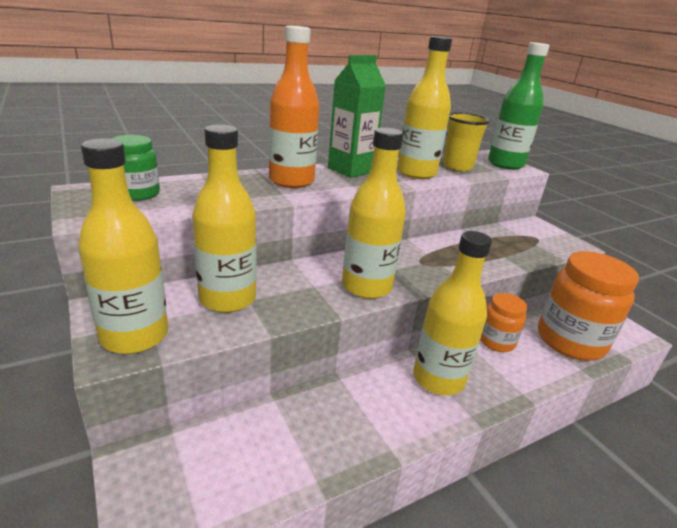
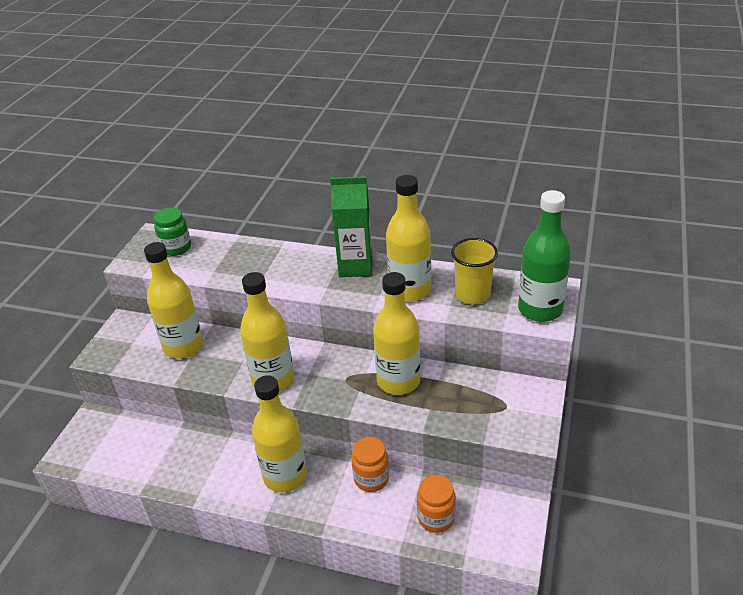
camera: 50 degrees right, 10 degrees up
(134, 336) = (116, 349): yellow bottle -> yellow bottle (398, 381)
(291, 181) = (287, 266): orange bottle -> none
(570, 341) = (436, 518): orange jar -> orange jar, size x0.54

